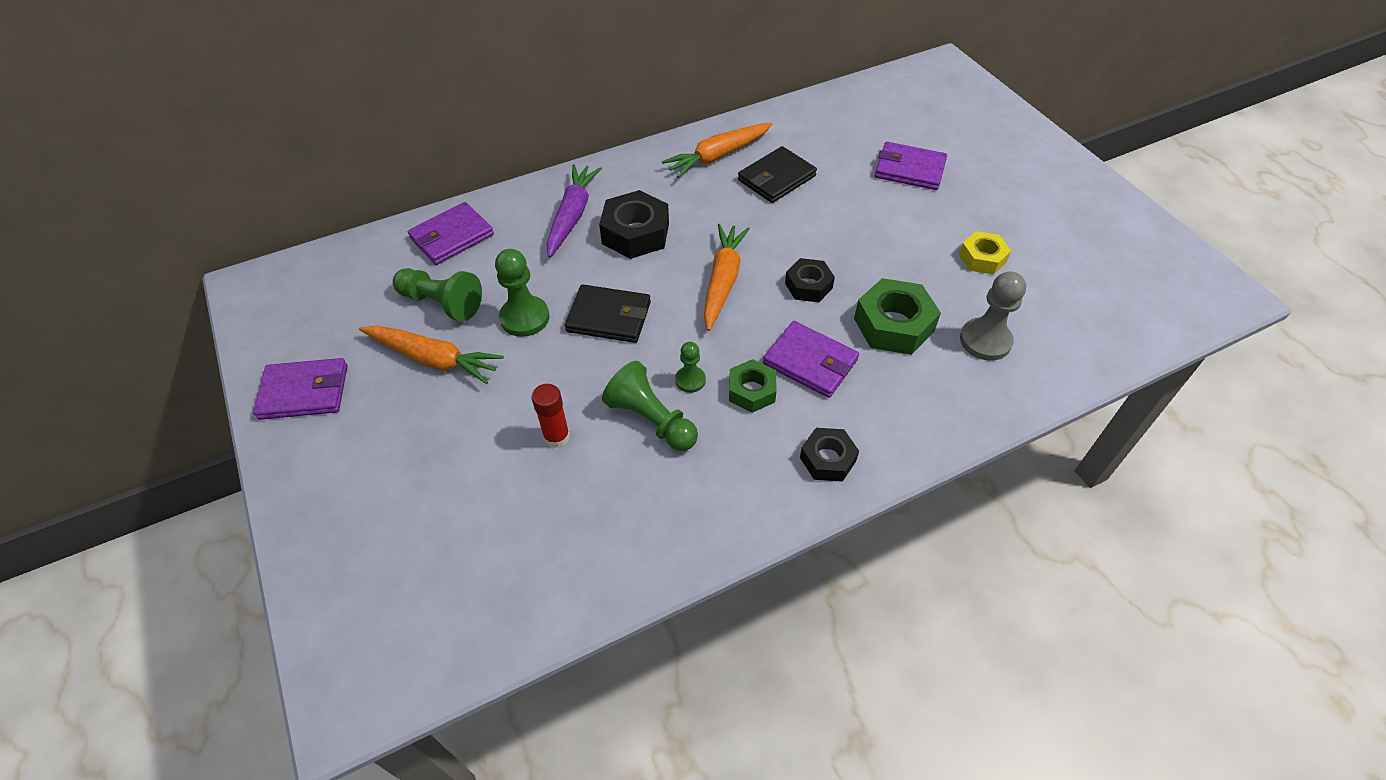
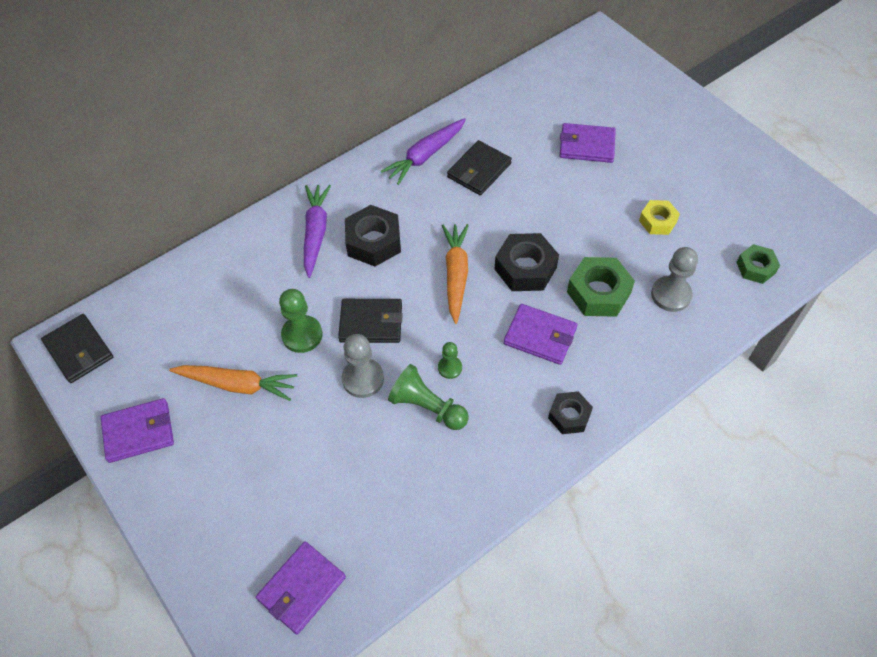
camera: 10 degrees left, 5 degrees up
(271, 296) = (79, 350): none -> black wallet
(442, 303) = (228, 333): green pawn -> none
(452, 237) = (218, 269): purple wallet -> purple wallet (301, 588)
(557, 437) = (356, 434): red glue stick -> none
(582, 376) = (363, 379): none -> grey pawn
(718, 156) = (425, 156): orange carrot -> purple carrot
(752, 391) = (500, 369): green nut -> green nut (756, 268)
(808, 285) = (525, 268): black nut -> black nut, size x1.60

